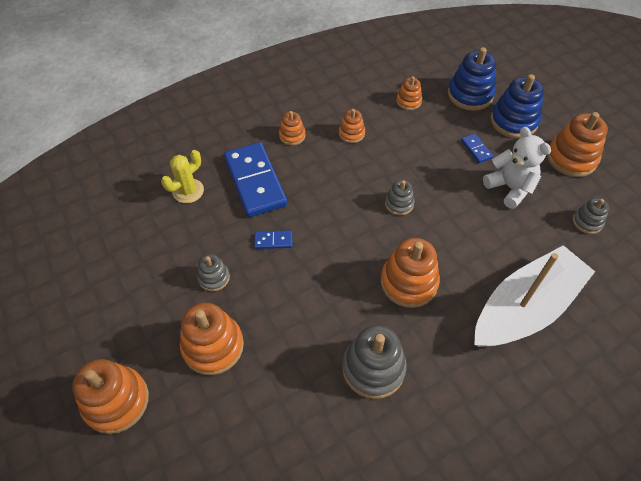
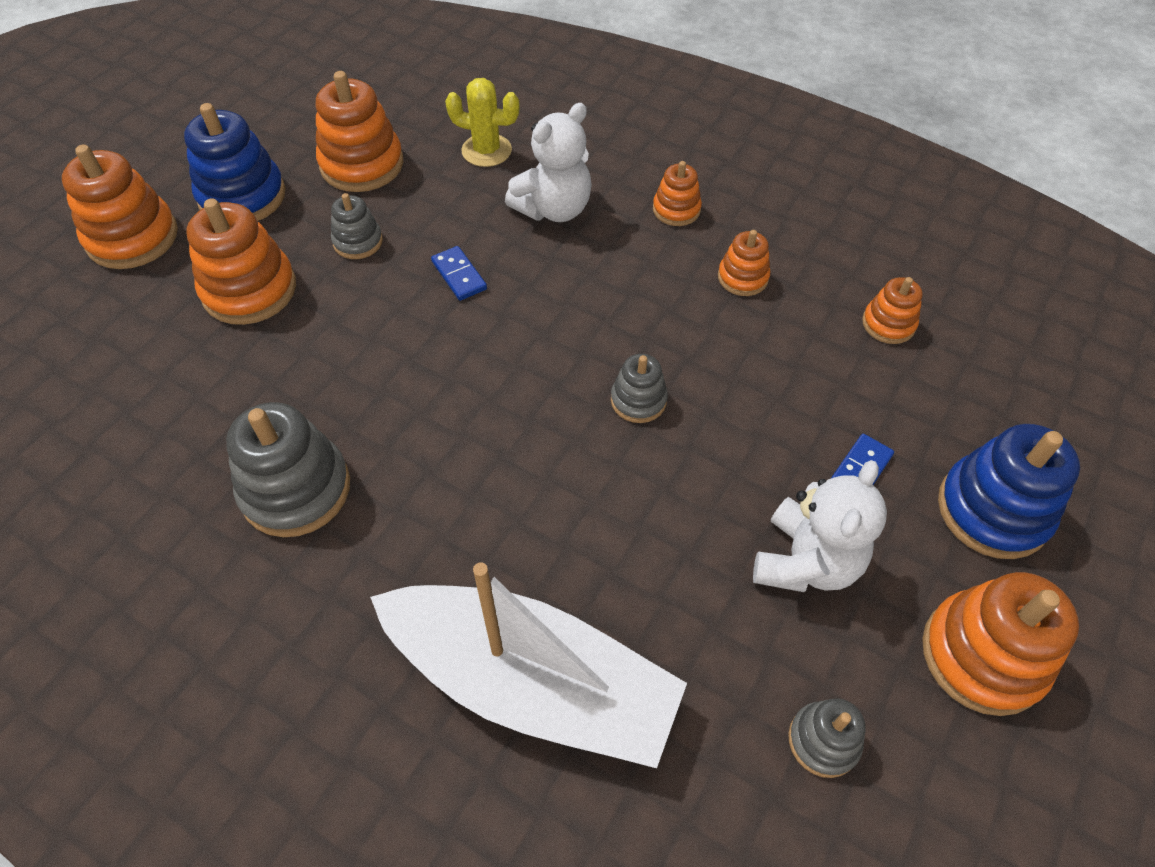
camera: 60 degrees right, 0 degrees up
(255, 181) = (554, 209): blue domino -> white teddy bear
(408, 282) = (482, 476): orange stacking toy -> orange stacking toy (362, 164)
(470, 95) = (996, 410): blue stacking toy -> blue stacking toy (242, 196)

